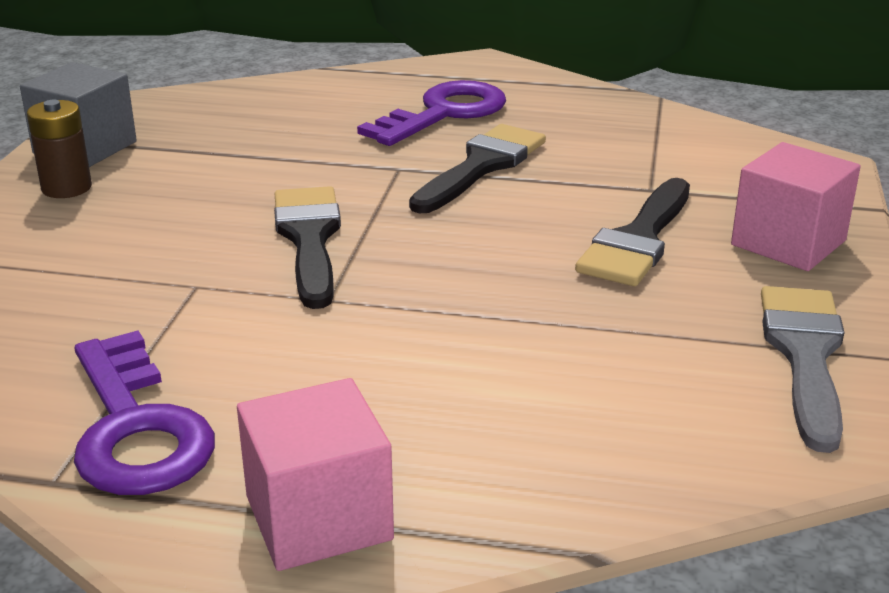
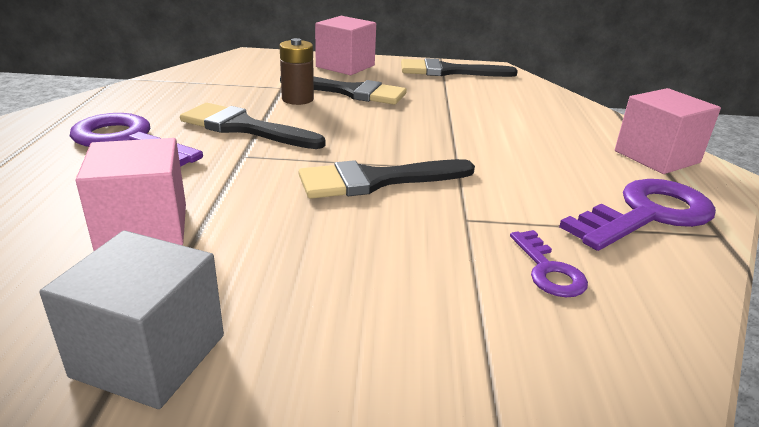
camera: 100 degrees left, 0 degrees up
(66, 188) = (284, 340): brown battery -> brown battery (297, 99)
(69, 317) = (548, 270): none -> purple key
(254, 133) = (143, 228): none -> pink cube
(804, 355) = (448, 71): grey brush -> black brush

